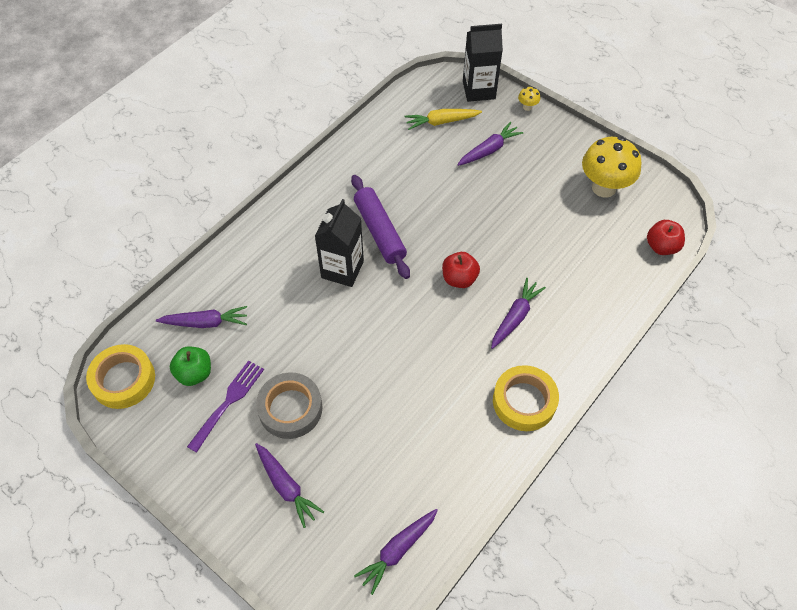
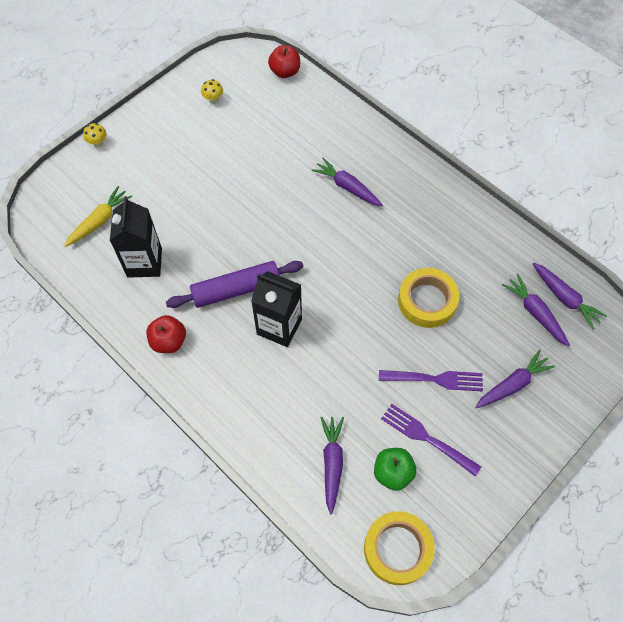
camera: 85 degrees left, 5 degrees up
(290, 408) = (434, 379): grey tape -> purple fork
(441, 122) = (100, 221): yellow carrot -> yellow carrot turned 135 degrees counterclockwise
(459, 279) = (301, 225): red apple -> red apple (169, 341)
(479, 90) = (63, 182): black carton -> black carton (144, 262)
(489, 150) = (148, 182): purple carrot -> purple carrot (535, 312)
(524, 401) = (431, 192): yellow tape -> yellow tape (427, 301)
(604, 187) = (213, 100): yellow mushroom -> yellow mushroom, size x0.41

